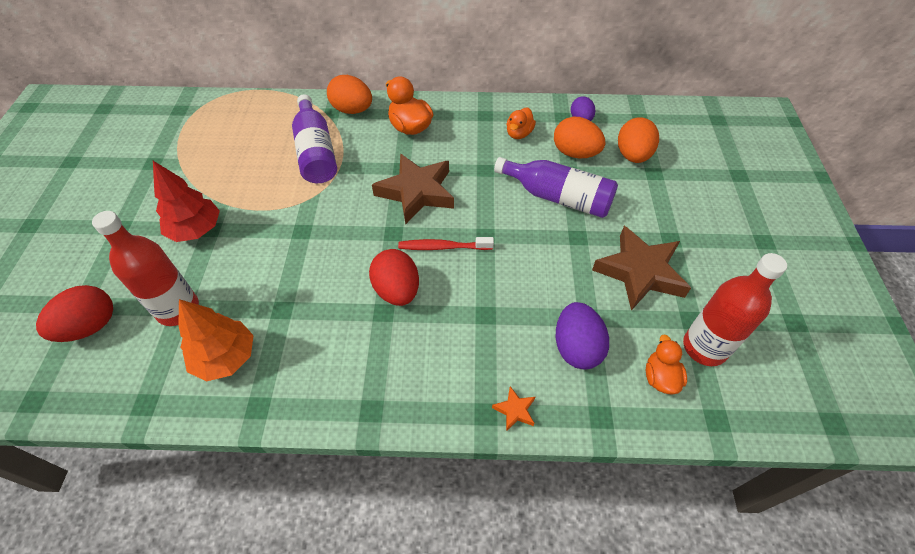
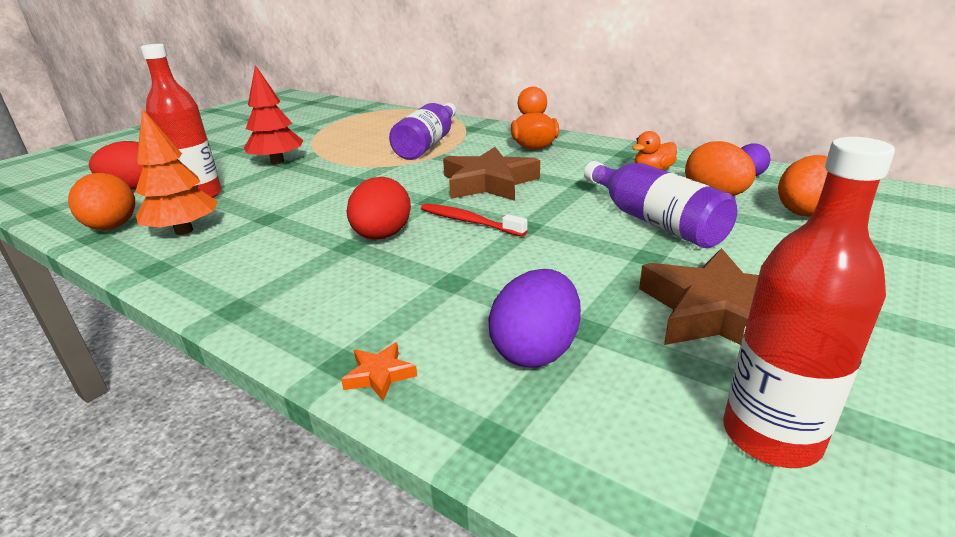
camera: 35 degrees right, 25 degrees down
(352, 110) = (491, 130): orange egg -> orange egg (112, 227)
(660, 377) = (644, 437): orange duck -> none

